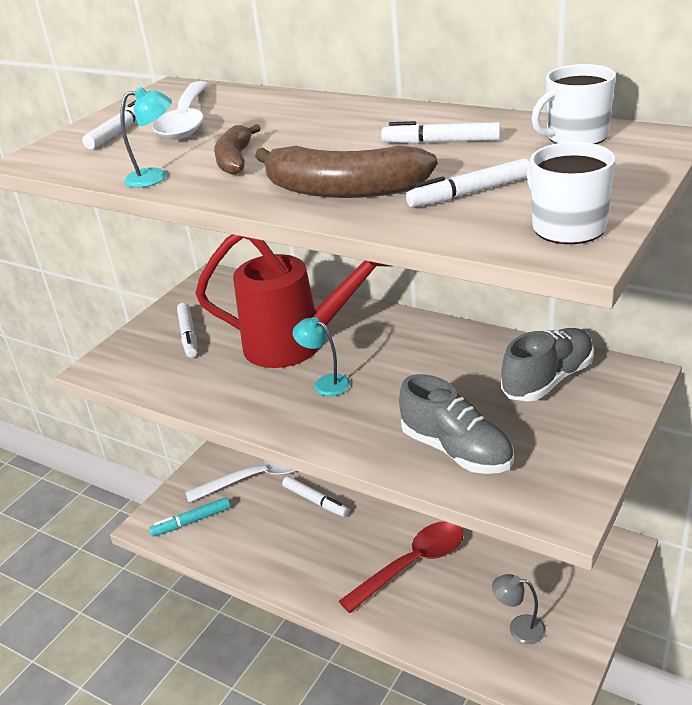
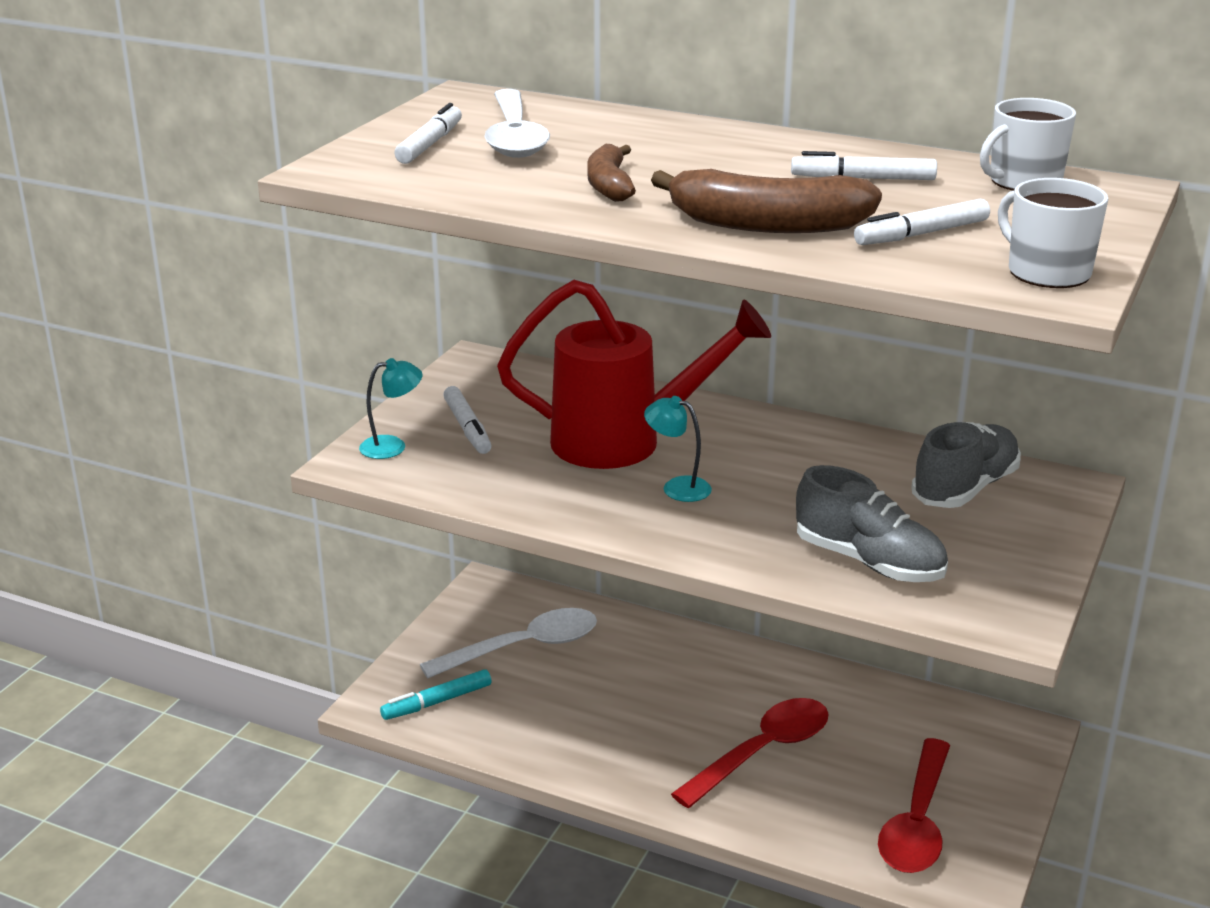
camera: 10 degrees left, 5 degrees down
(155, 177) = (514, 199): turquoise lamp -> turquoise lamp (392, 446)
(315, 501) = (611, 677): white marker -> none
(519, 628) = (917, 822): grey lamp -> red spoon

